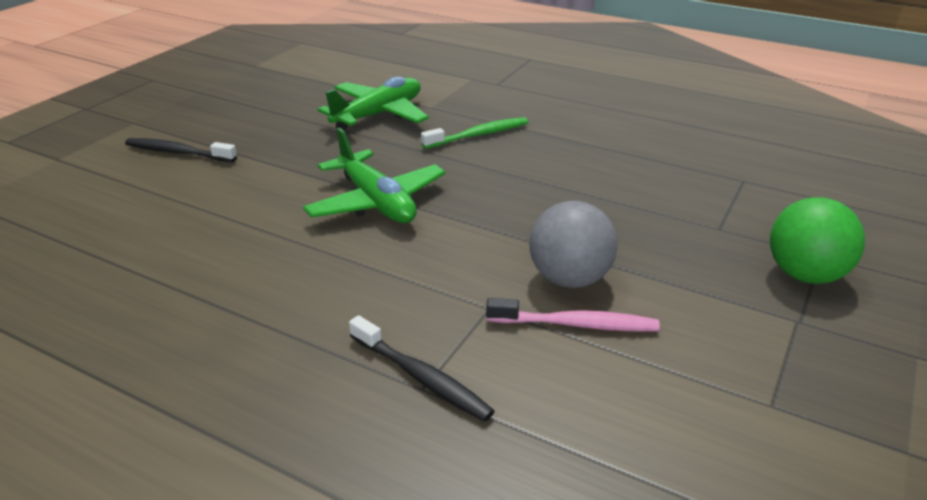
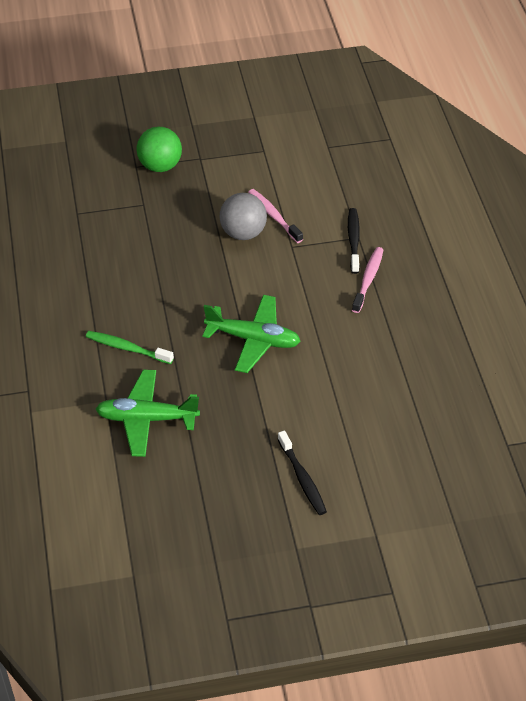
camera: 130 degrees left, 15 degrees up
(326, 341) = (368, 280): none -> pink toothbrush
(376, 202) = (253, 339): green plane -> green plane turned 90 degrees clockwise

